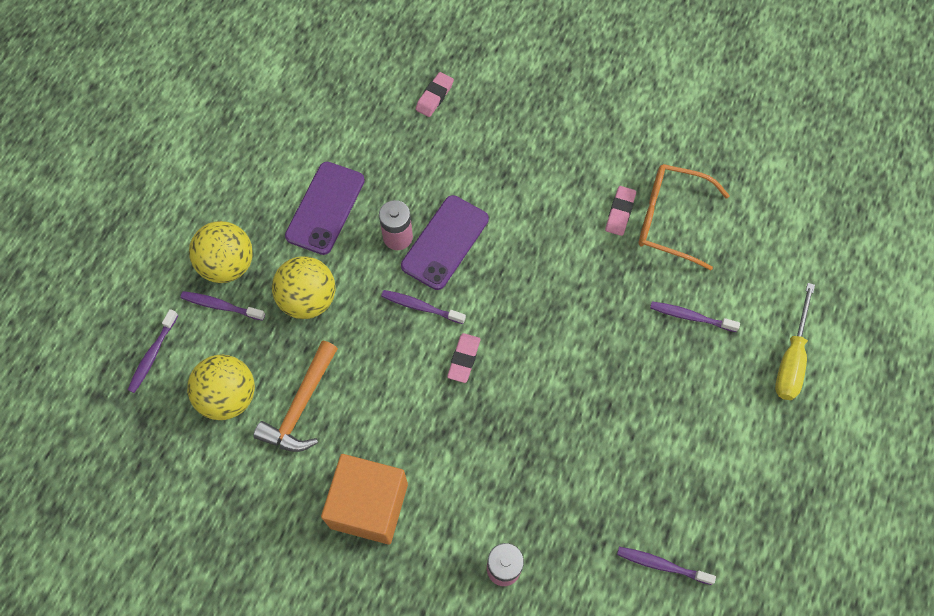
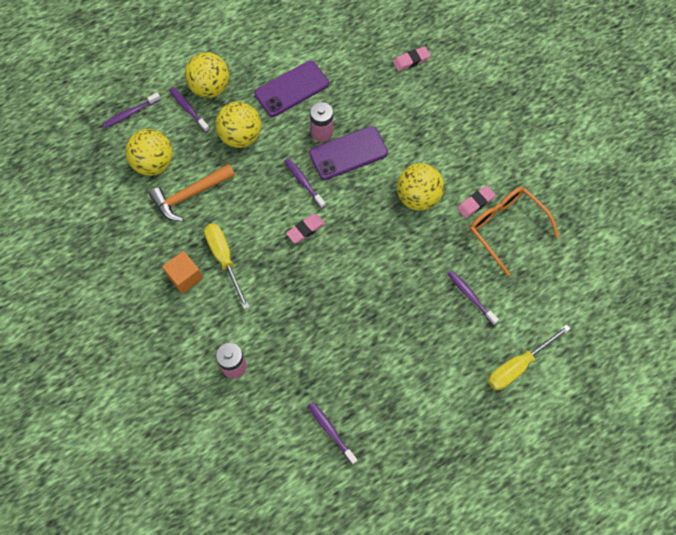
camera: 35 degrees right, 0 degrees up
(369, 505) = (185, 277): orange cube -> orange cube, size x0.57
(398, 454) = (224, 259): none -> yellow screwdriver
(556, 244) = (418, 197): none -> yellow ball

